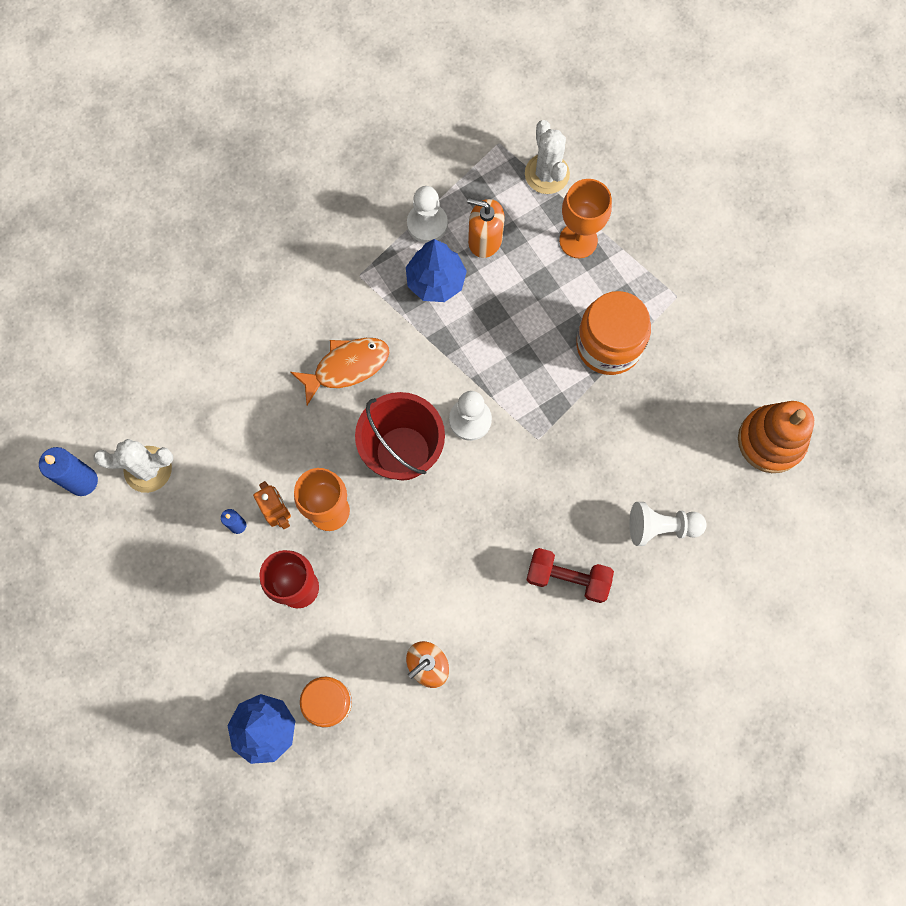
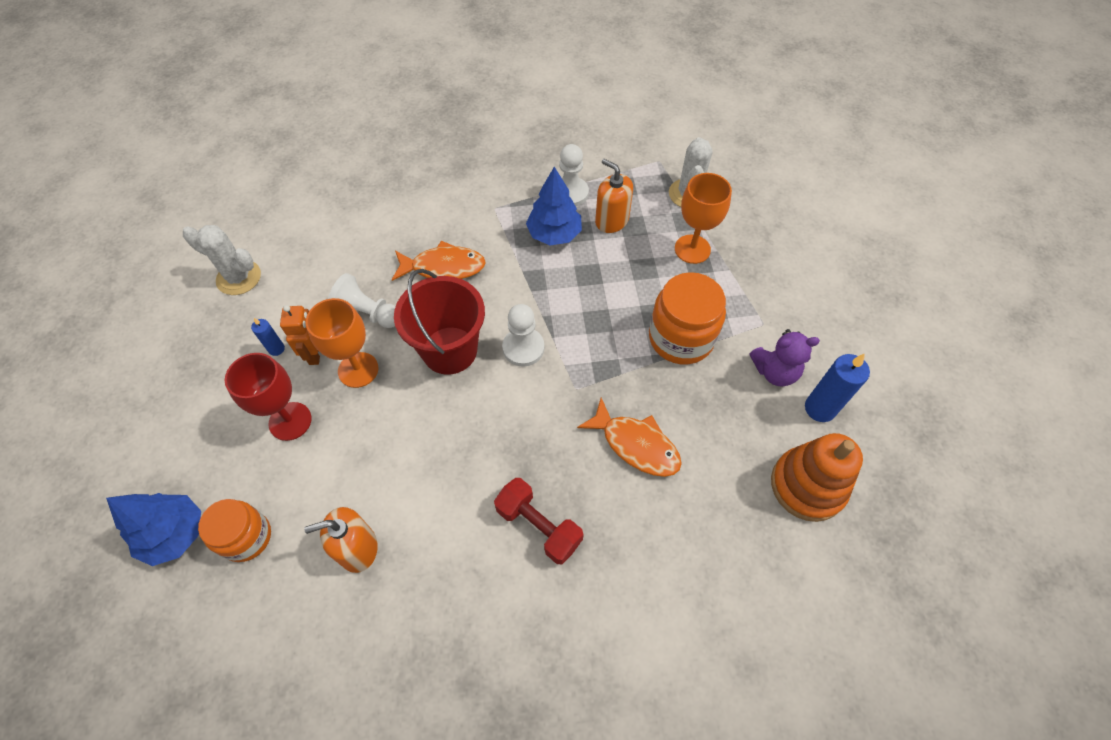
camera: 25 degrees right, 15 degrees down
(83, 481) = (185, 266): blue candle -> blue candle (820, 408)
(615, 468) = (636, 445): none -> orange fish
(661, 527) = (657, 519): white pawn -> white pawn (367, 313)
(705, 343) = (775, 371): none -> purple teddy bear

